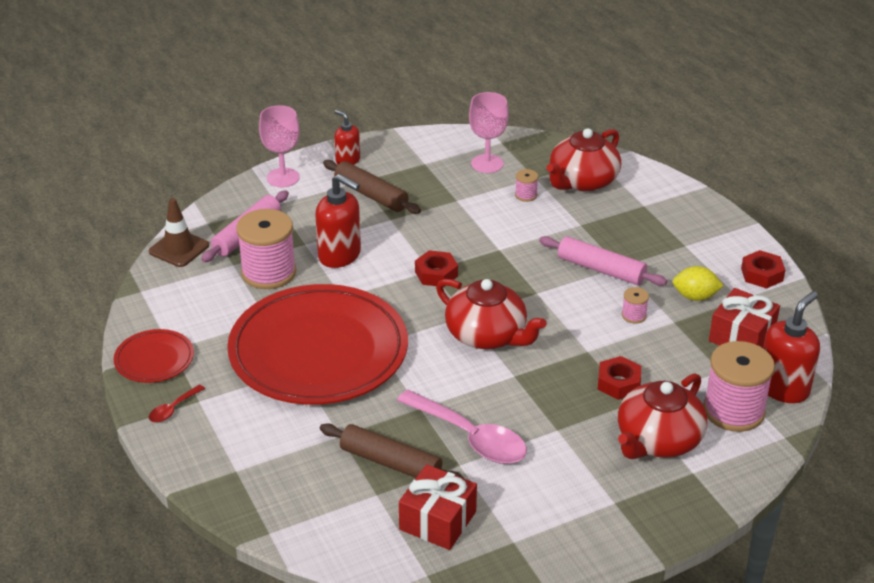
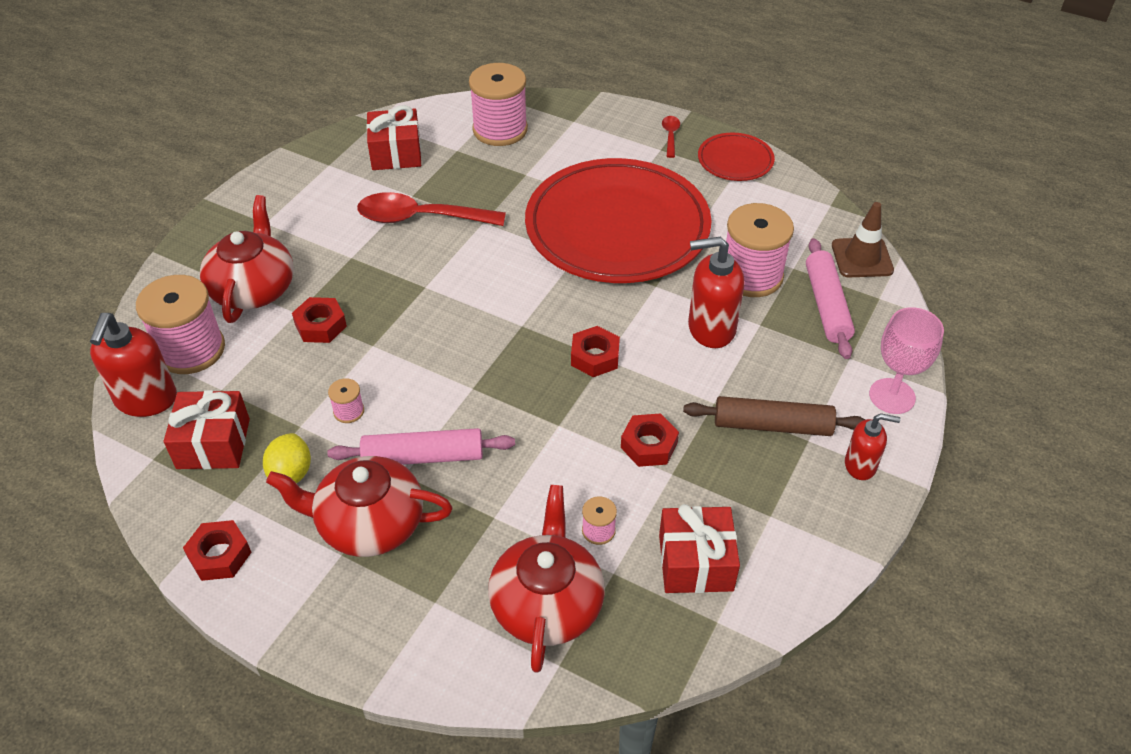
camera: 145 degrees right, 10 degrees up
(314, 497) = (500, 130): none -> pink spool
(391, 463) = (466, 173): brown rolling pin -> none
(455, 217) = (649, 445): none -> red nut
(470, 437) = (420, 218): pink spoon -> red spoon
(487, 164) = (695, 562): pink goblet -> red gift
(487, 335) = (483, 314): red teapot -> red teapot (368, 523)
(695, 297) = (291, 474): yellow lemon -> yellow lemon turned 60 degrees counterclockwise

